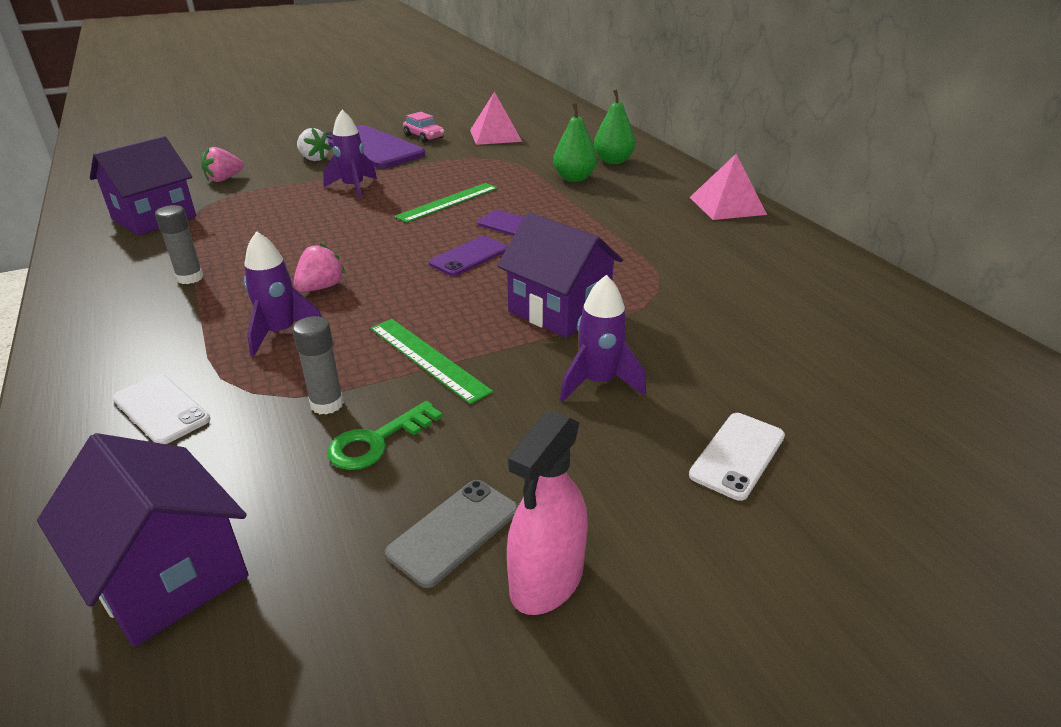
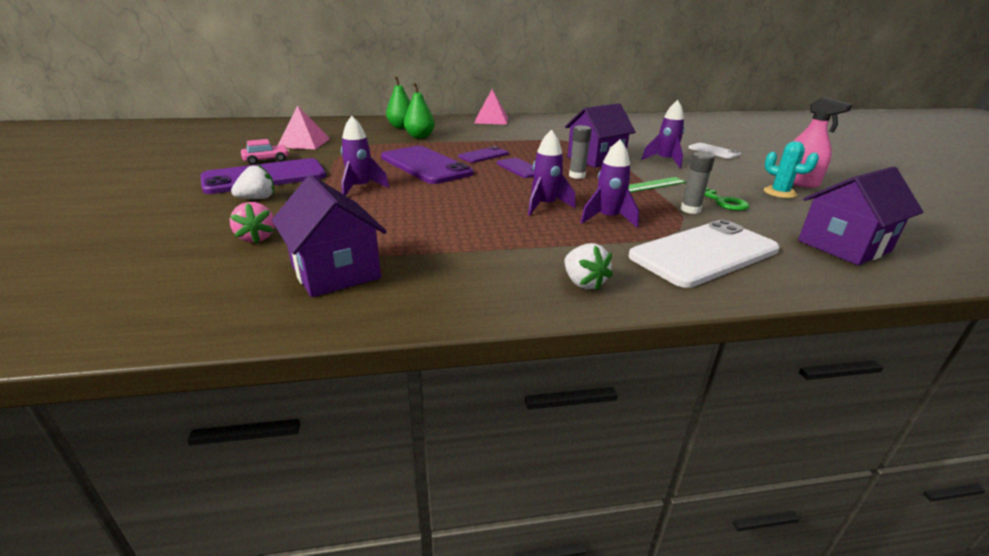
camera: 75 degrees left, 5 degrees down
(101, 326) = (583, 283): none -> white strawberry
(161, 409) = (704, 253): white phone -> white phone, size x1.94
(190, 278) = (504, 249): grey glue stick -> grey glue stick (577, 176)
(321, 287) = (545, 206): pink strawberry -> purple rocket
(448, 202) = (425, 165): green ruler -> purple phone
(453, 531) = (779, 193): grey phone -> turquoise cactus

